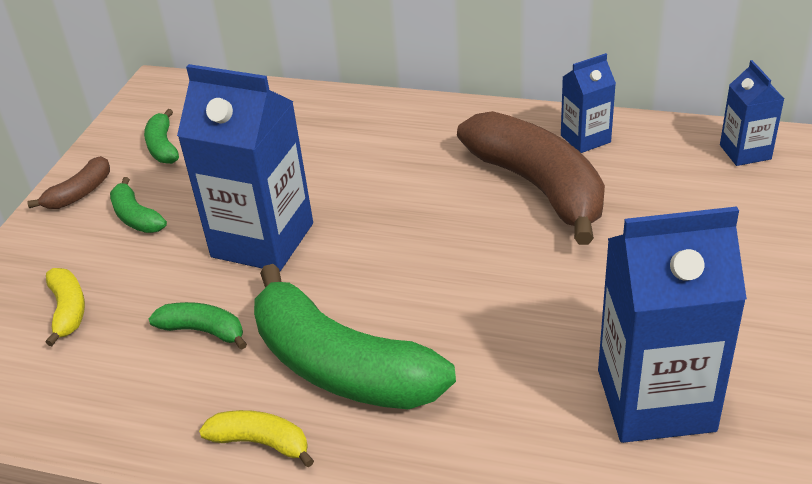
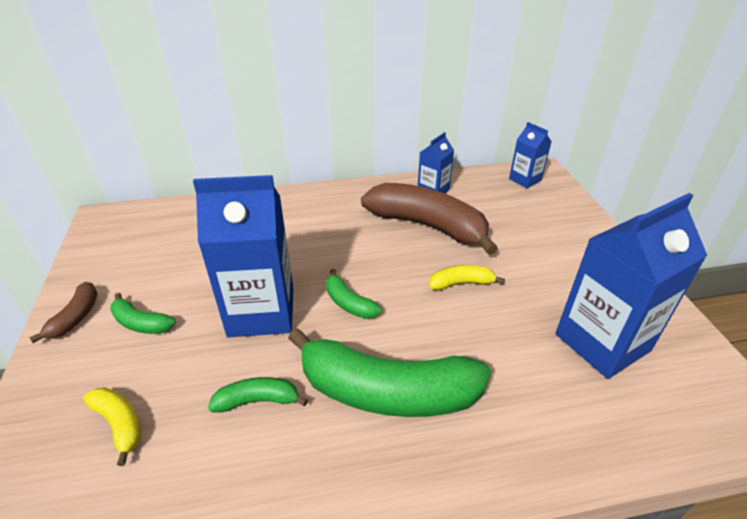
camera: 30 degrees left, 0 degrees up
(163, 146) = (133, 262): green banana -> green banana (348, 303)
(261, 443) = (368, 481): yellow banana -> yellow banana (461, 283)

